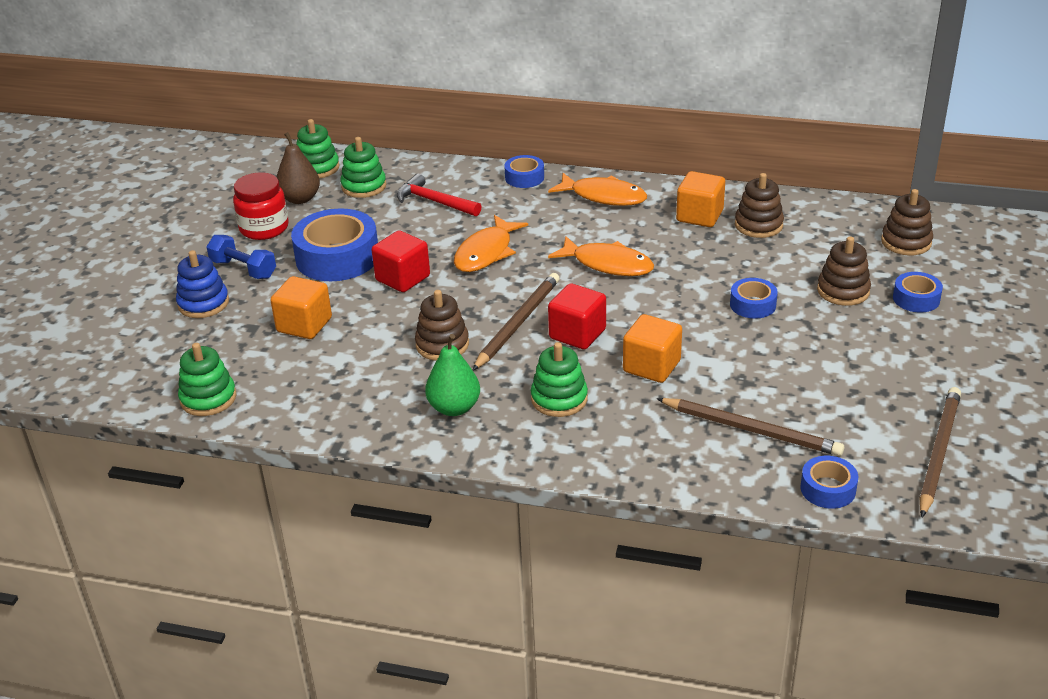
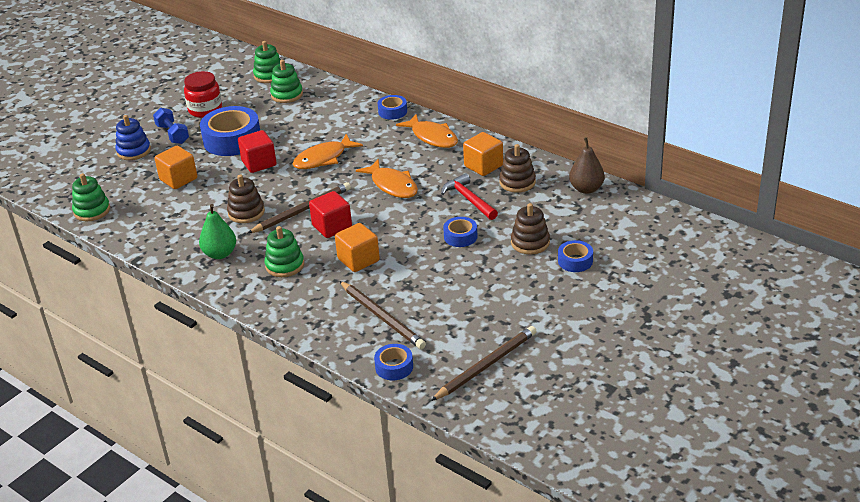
camera: 25 degrees right, 0 degrees up
(300, 199) = (242, 94): brown pear -> brown pear (586, 189)
(434, 201) = (321, 115): red hammer -> red hammer (469, 199)
(906, 242) = (609, 219): brown stacking toy -> none

